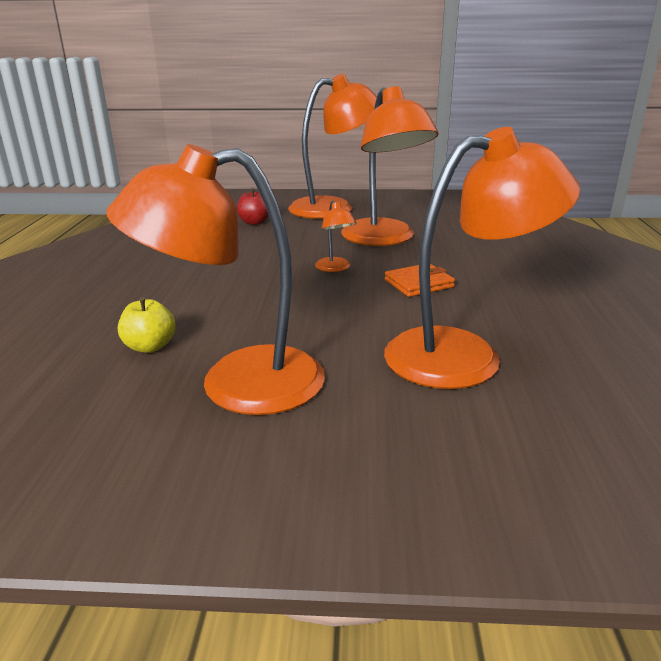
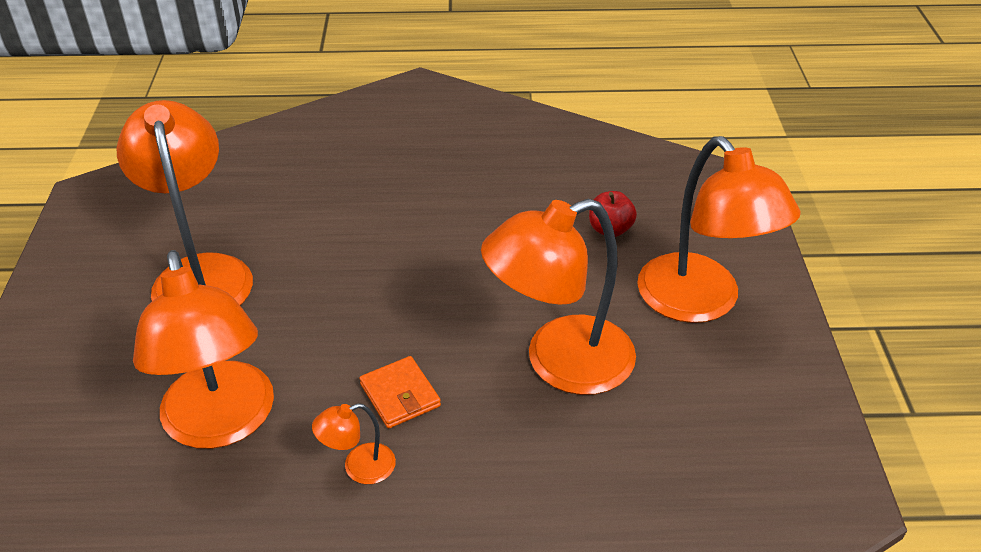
camera: 85 degrees right, 15 degrees up
(150, 346) = (270, 214): yellow apple -> none
(335, 268) = (447, 317): orange lamp -> orange lamp (359, 467)

